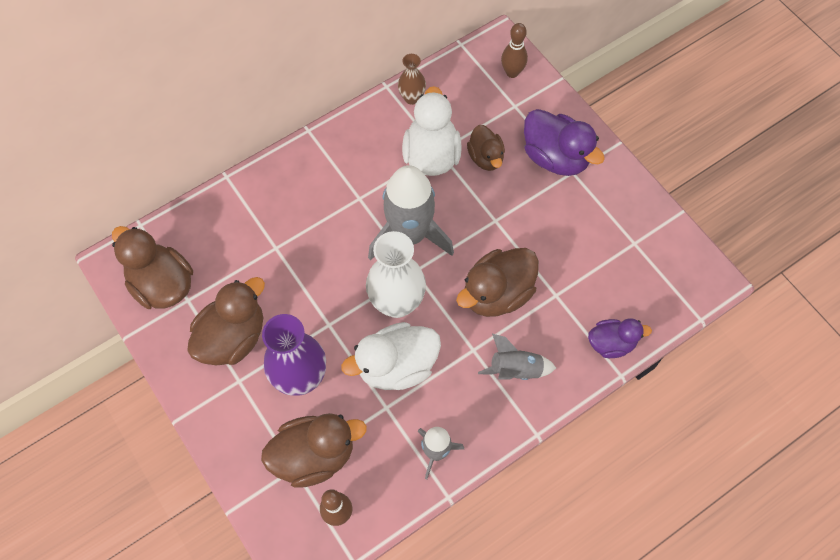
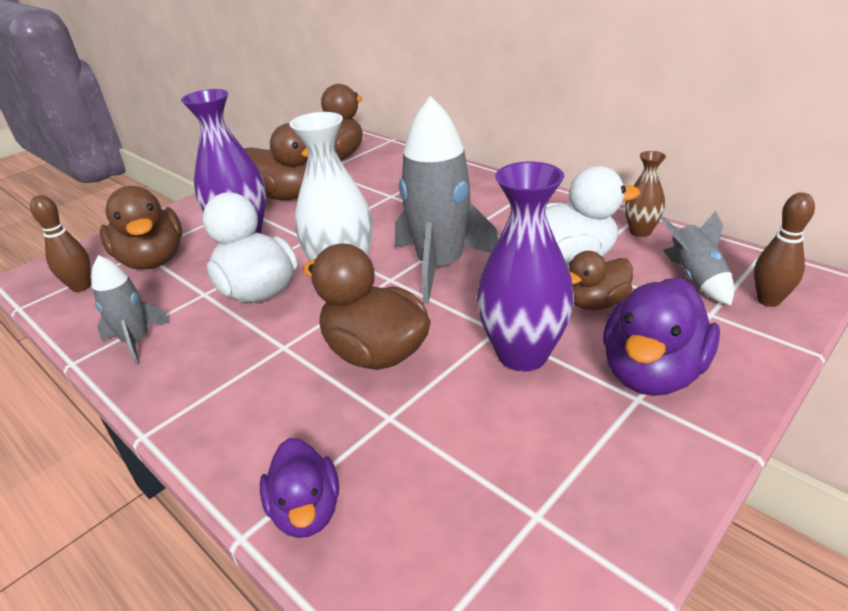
camera: 80 degrees right, 30 degrees down
(515, 369) = (252, 393): grey rocket -> grey rocket (695, 279)
(522, 213) = (522, 354): none -> purple vase

